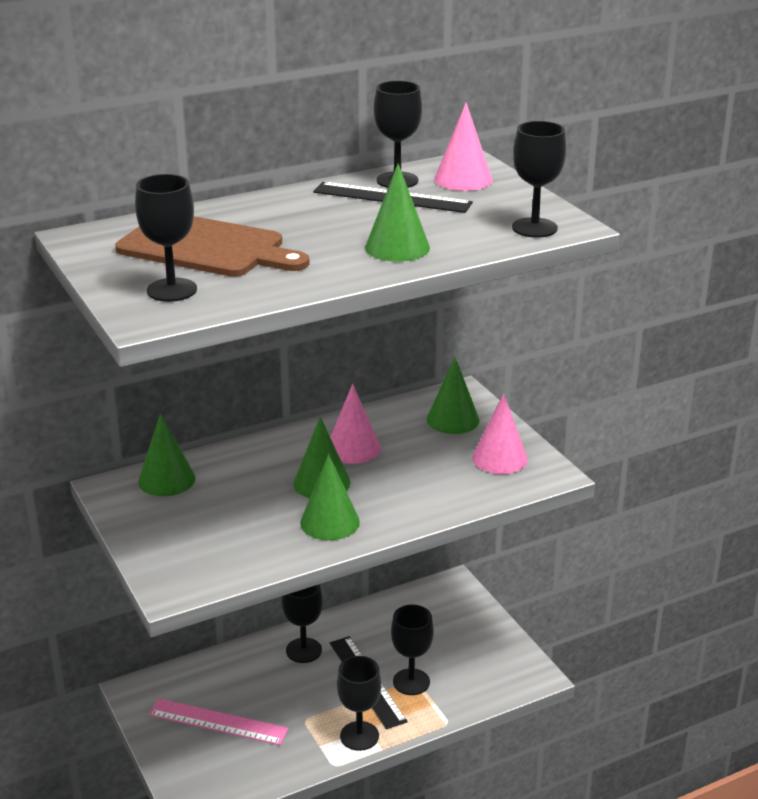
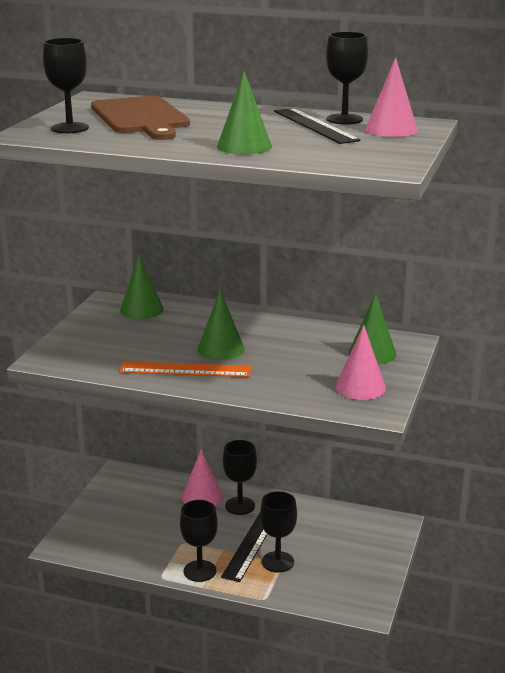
camera: 45 degrees right, 5 degrees down
(218, 722) = (135, 514): pink ruler -> none
(330, 522) = (185, 369): green cone -> orange ruler
(353, 448) = (275, 340): pink cone -> pink cone (202, 497)
(534, 228) = (363, 162): black goblet -> none

